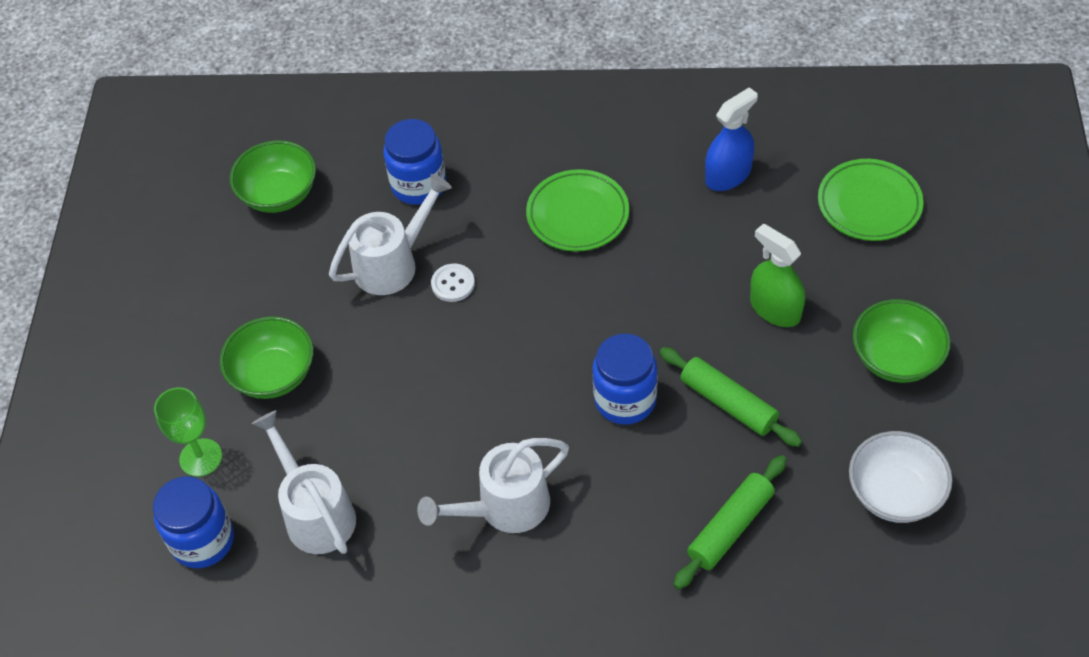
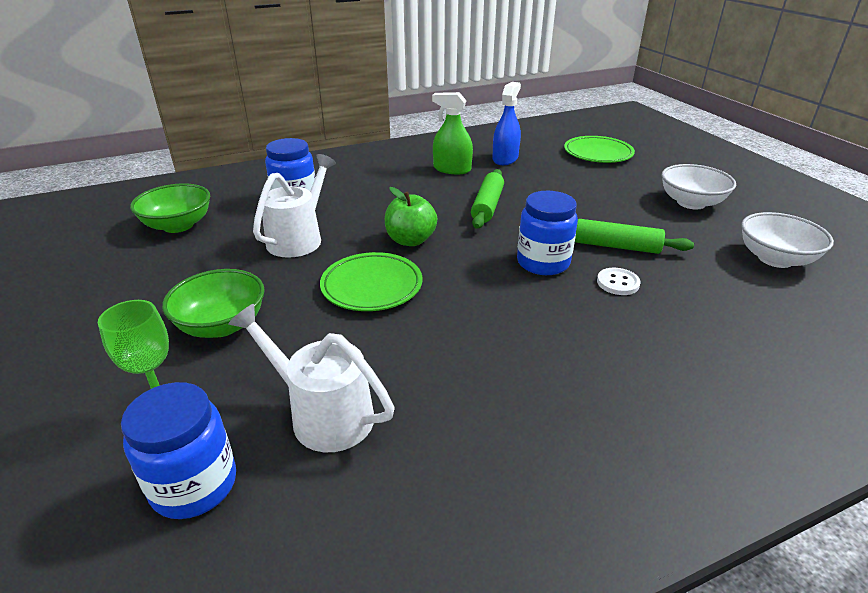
camera: 30 degrees left, 20 degrees down
(453, 284) = (356, 238): white button -> white button (618, 283)
(504, 508) = (508, 352): white watering can -> none
(507, 309) = (410, 240): none -> green apple
(577, 214) = (424, 190): green plate -> green plate (372, 286)
(730, 528) = (697, 308): green rolling pin -> green rolling pin (487, 206)
(775, 309) = (594, 200): green spray bottle -> green spray bottle (452, 169)
(896, 358) = (691, 203): green bowl -> white bowl

